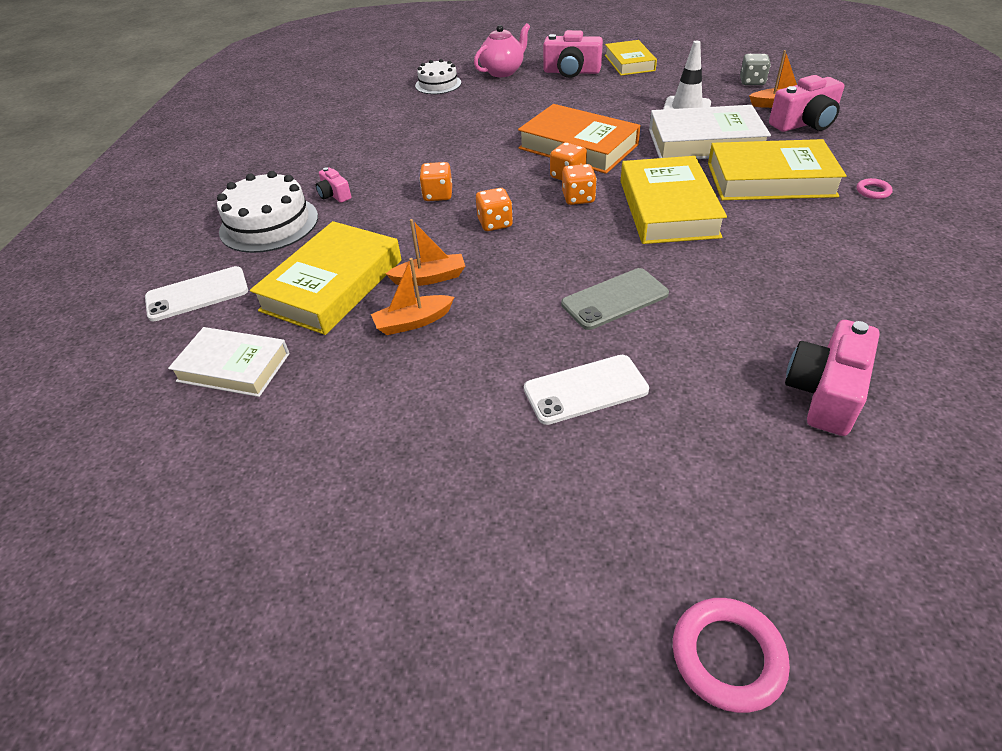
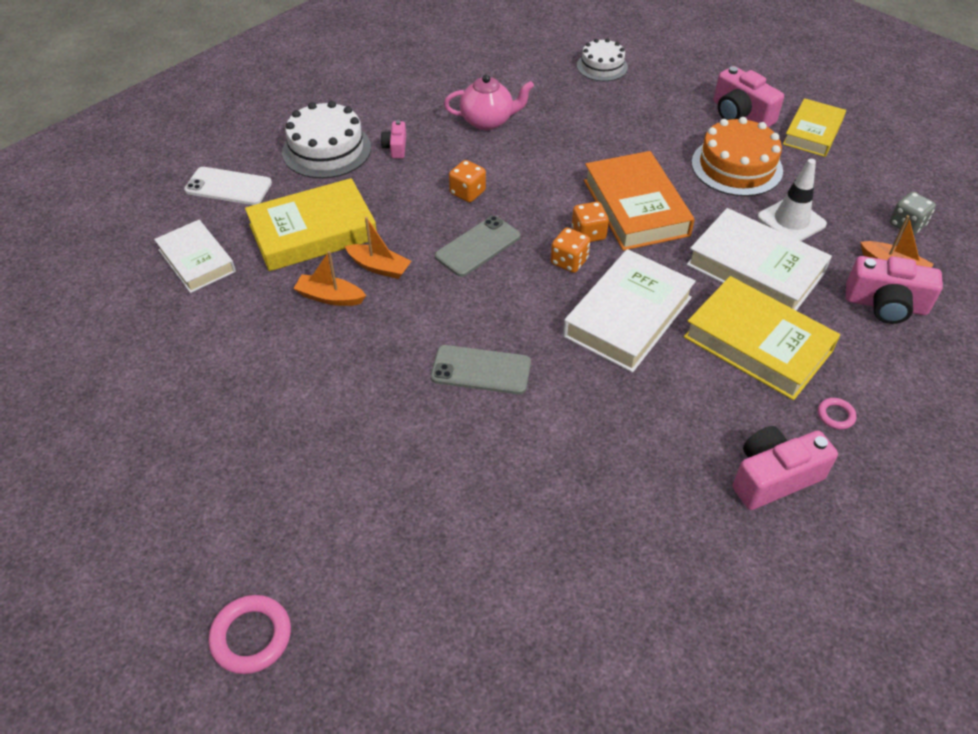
camera: 35 degrees right, 5 degrees up
(495, 223) = (478, 246): orange dice -> grey phone
(503, 72) = (677, 80): pink teapot -> pink teapot (488, 121)
(585, 389) = (375, 424): white phone -> none
(610, 97) = (736, 166): none -> orange cake
(668, 208) = (628, 317): yellow book -> white book
(825, 393) = (527, 544): pink camera -> pink camera (774, 477)

